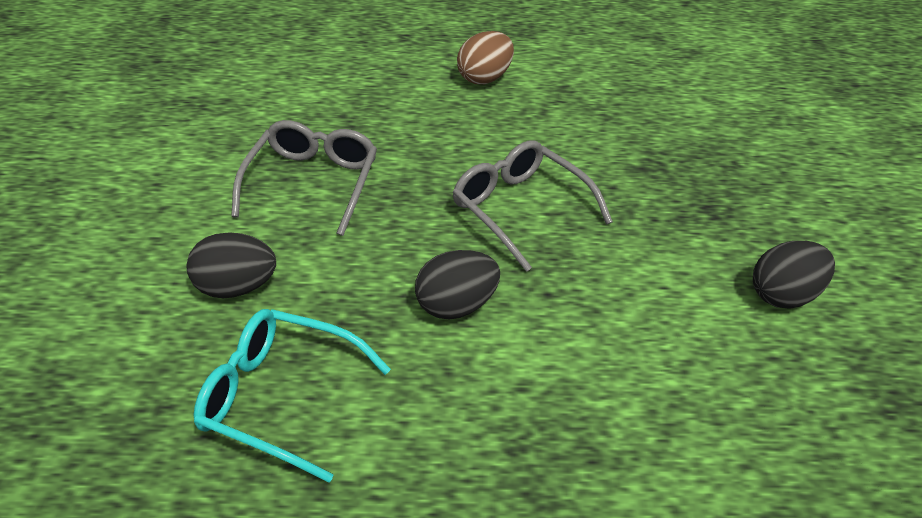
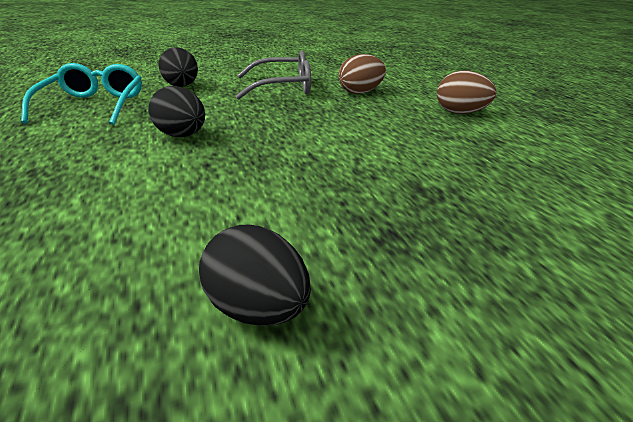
camera: 70 degrees right, 10 degrees down
(376, 123) = (360, 92): none -> brown egg
(521, 210) = (304, 143): grey glasses -> none

